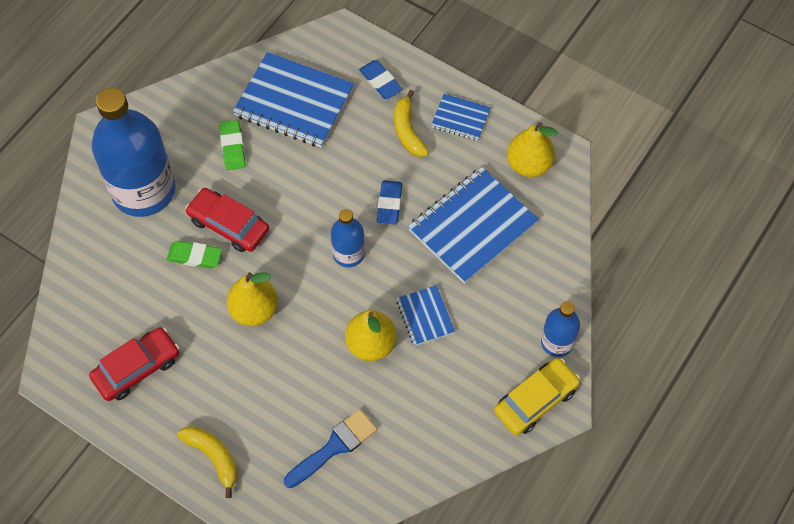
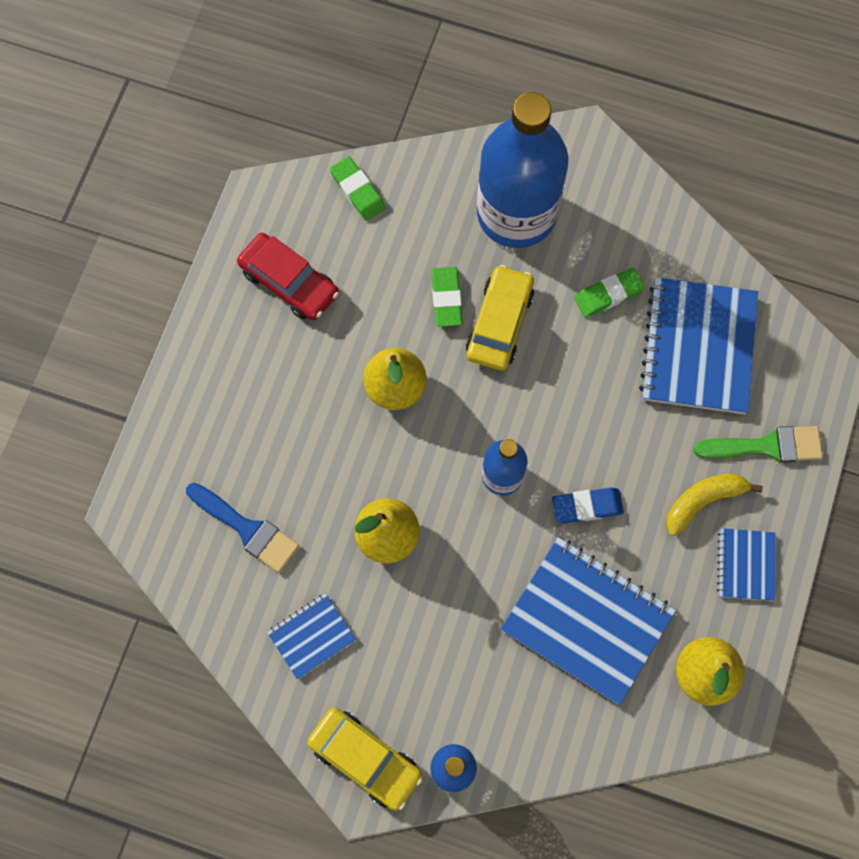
camera: 75 degrees right, 10 degrees up
(78, 298) = (357, 191): none -> green eraser
(213, 457) = (203, 398): yellow banana -> none
(228, 225) = (499, 323): red car -> yellow car
(380, 82) = (767, 446): blue eraser -> green brush
(425, 316) = (442, 592): blue notebook -> blue notebook (311, 636)

